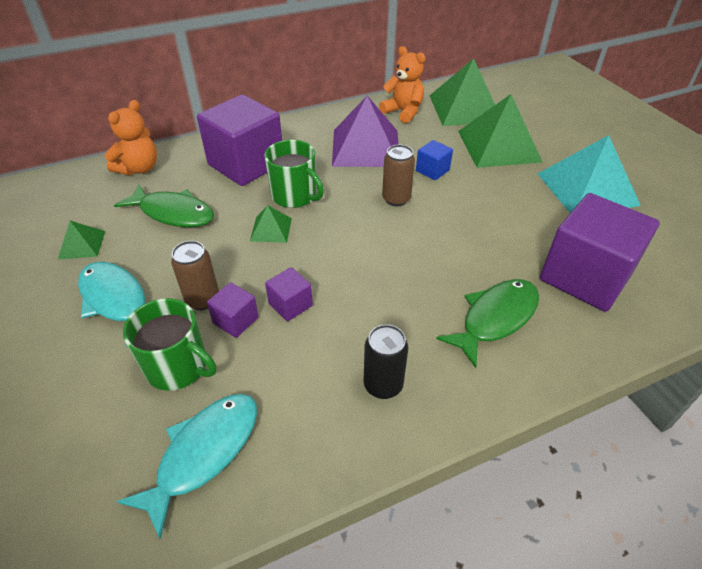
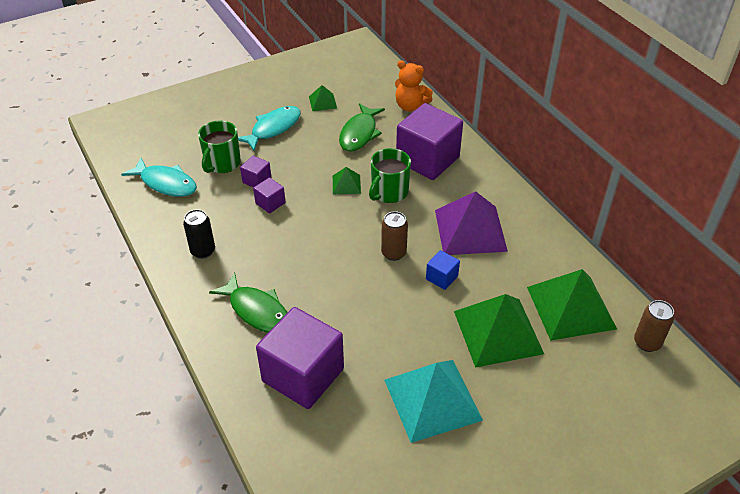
camera: 85 degrees right, 0 degrees up
(203, 299) = (274, 163): brown can -> brown can (647, 343)
(403, 112) = (545, 255): orange teddy bear -> none

